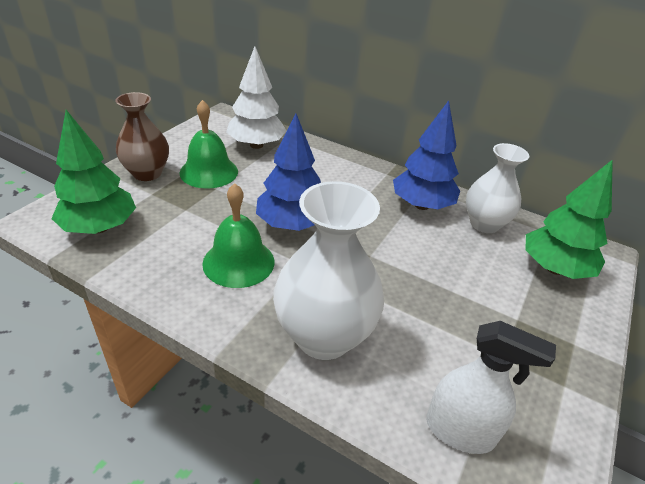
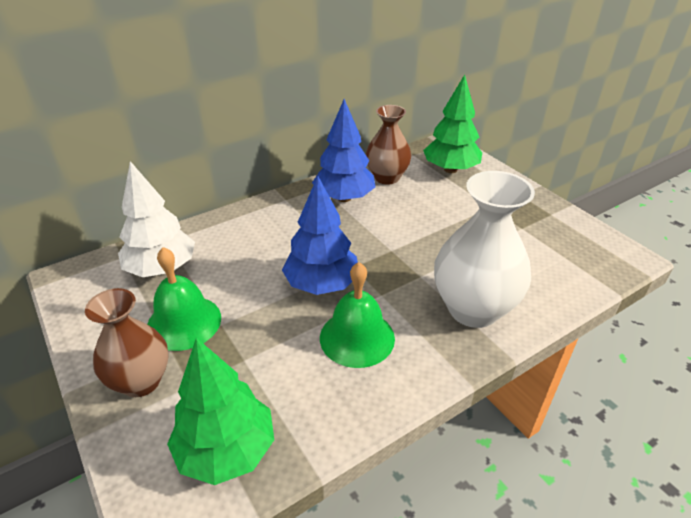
camera: 60 degrees left, 0 degrees up
(460, 431) = (576, 272): white spray bottle -> none
(484, 224) = (387, 177): white vase -> brown vase

